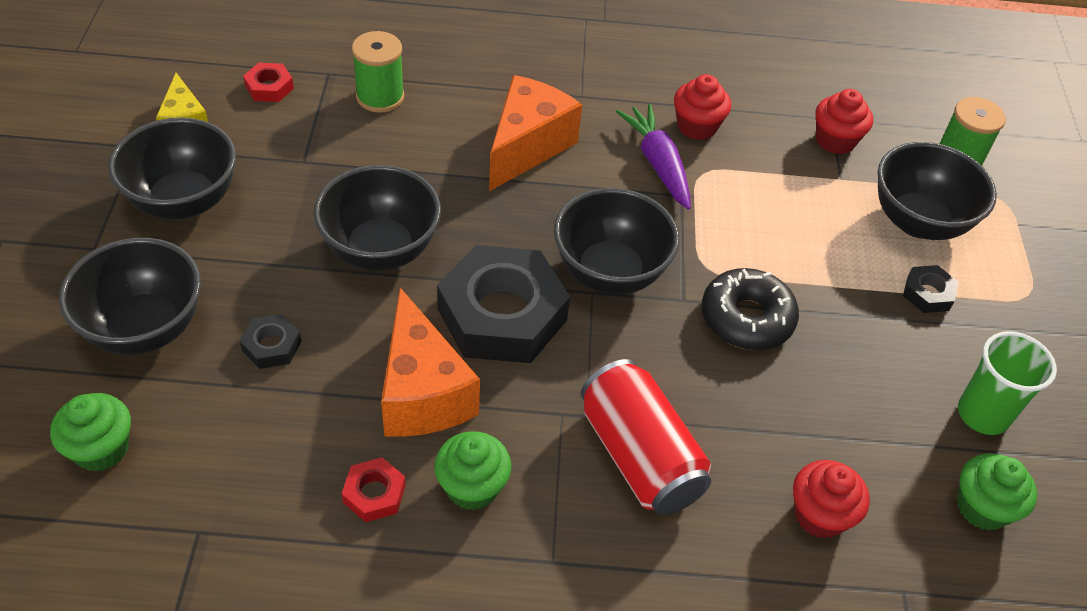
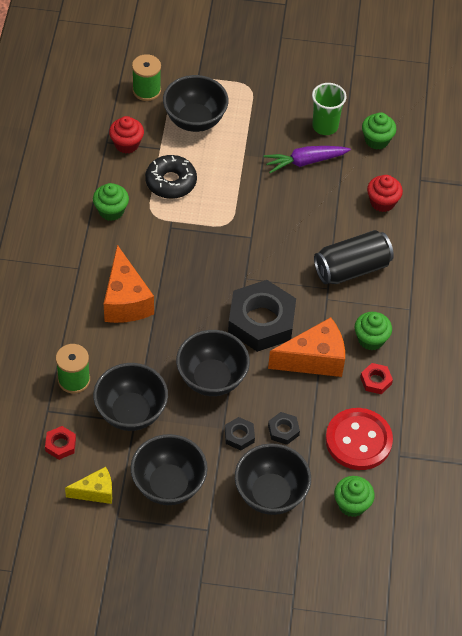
camera: 85 degrees left, 5 degrees up
(239, 461) = (358, 440): none -> red button
(527, 146) = (126, 300): orange cheese -> orange cheese turned 135 degrees counterclockwise
(610, 272) = (231, 268): black bowl -> black bowl (131, 412)
(640, 456) = (352, 268): red can -> black can
(657, 163) = (143, 235): purple carrot -> purple carrot (304, 162)
(697, 126) = (111, 211): red cupcake -> green cupcake
(746, 318) = (264, 211): black donut -> black donut (171, 182)
(928, 293) = (247, 129): black nut -> black nut (239, 436)

